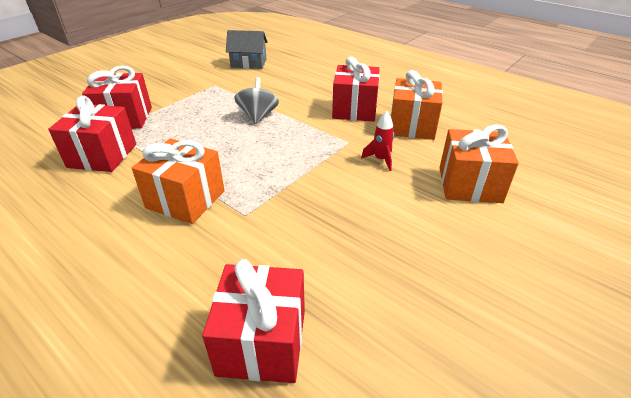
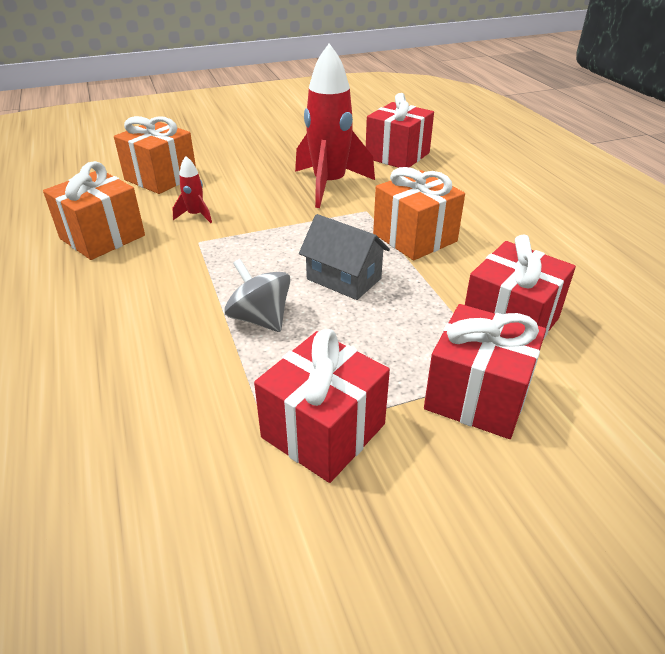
camera: 150 degrees left, 0 degrees up
(248, 63) = (126, 509): grey house -> grey house (344, 279)
(258, 116) = (260, 319): grey spinning top -> grey spinning top turned 105 degrees clockwise
(307, 237) = (329, 185): none -> red rocket
(354, 109) = (123, 282): red gift -> red gift (323, 431)

